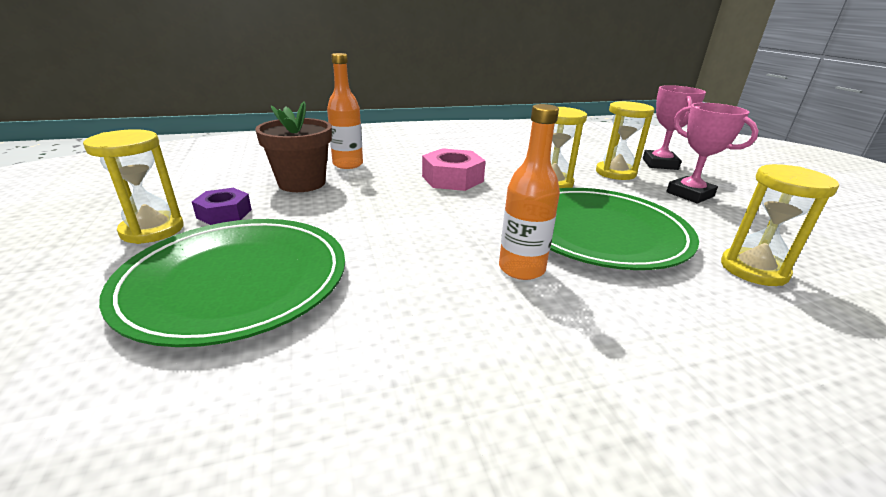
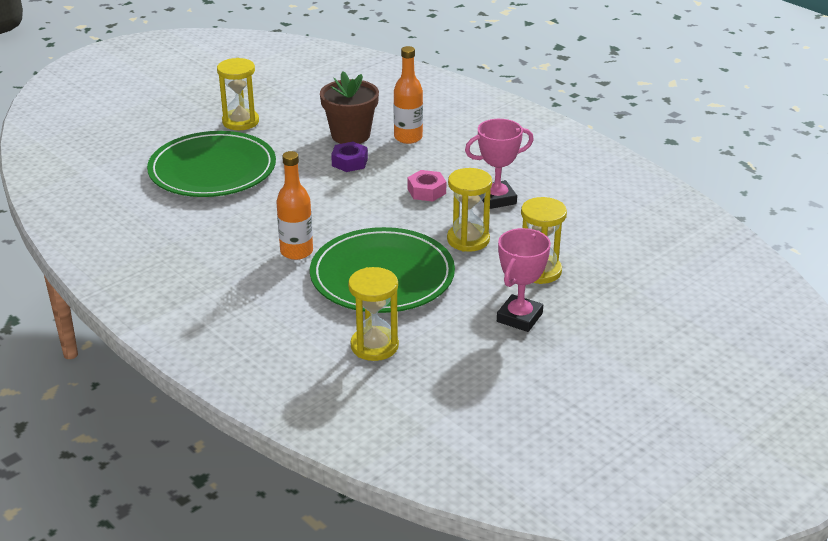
camera: 65 degrees right, 5 degrees up
(224, 213) = (279, 131): purple nut -> purple nut (349, 162)
(452, 179) = (426, 191): pink nut -> pink nut, size x0.66
(660, 164) = (606, 297): pink trophy -> pink trophy (497, 199)

